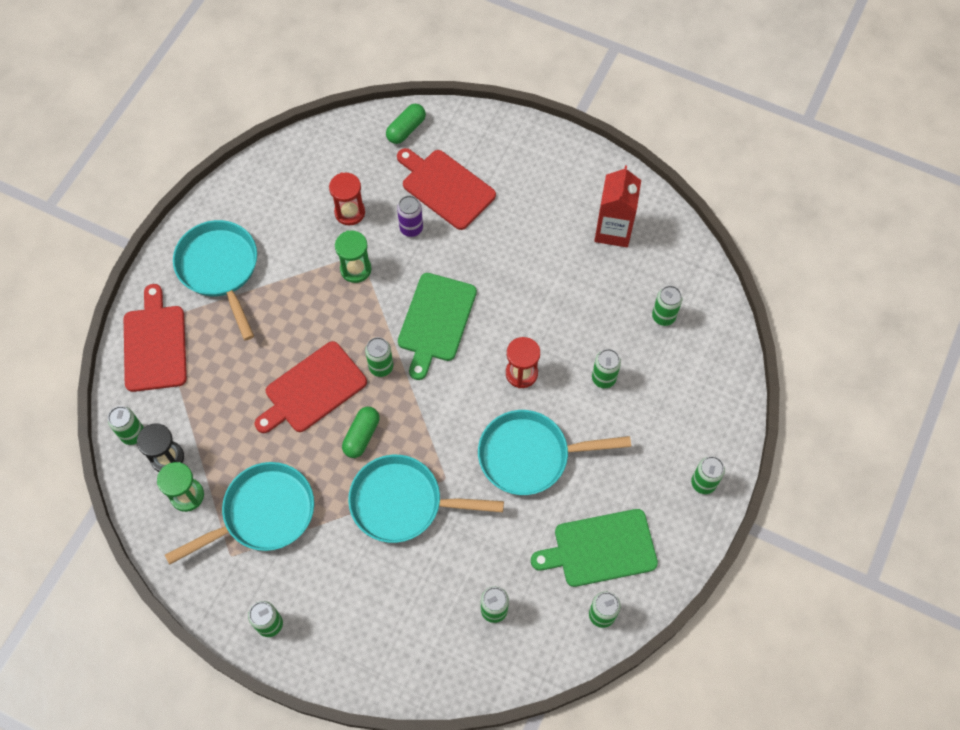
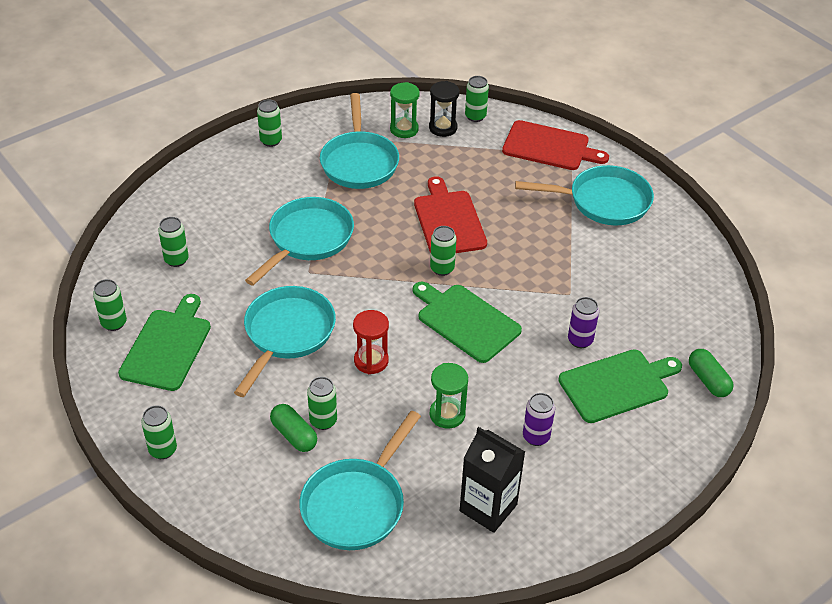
camera: 115 degrees right, 20 degrees down
(350, 212) = (622, 303): red hourglass -> none
(355, 269) = (555, 286): green hourglass -> green hourglass (447, 414)
(361, 436) = (385, 235): green capsule -> green capsule (294, 435)
(445, 187) = (617, 385): red cutting board -> green cutting board
(530, 224) = (536, 437): none -> purple can
(613, 230) = (488, 508): red carton -> black carton
(663, 316) = (357, 504): green can -> turquoise pan

